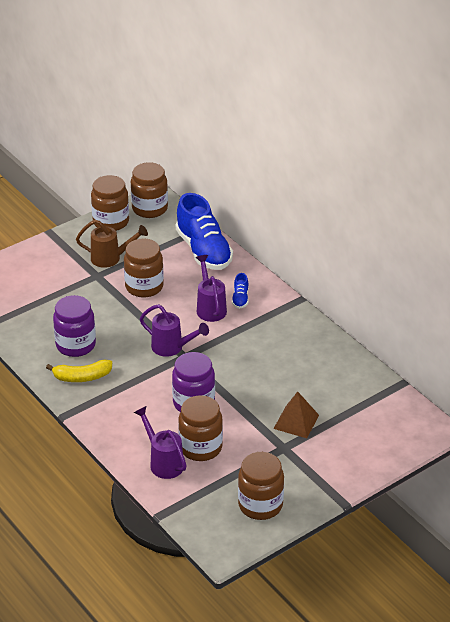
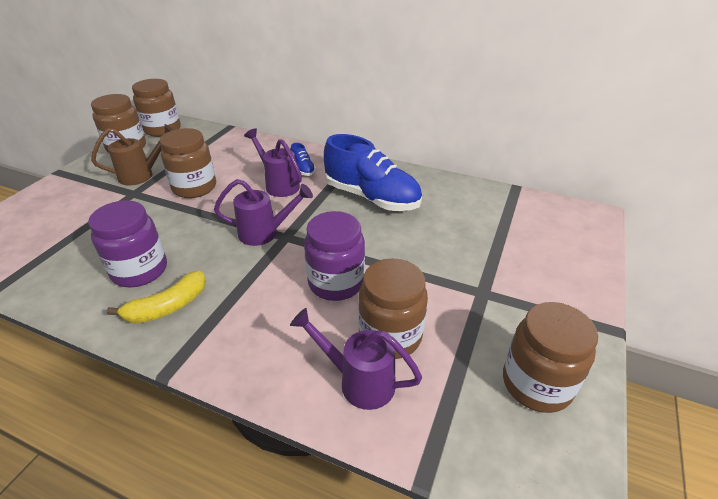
camera: 30 degrees left, 0 degrees up
(203, 251) = (237, 144): blue shoe -> blue shoe (371, 197)
(296, 421) = (465, 258): brown pyramid -> none

